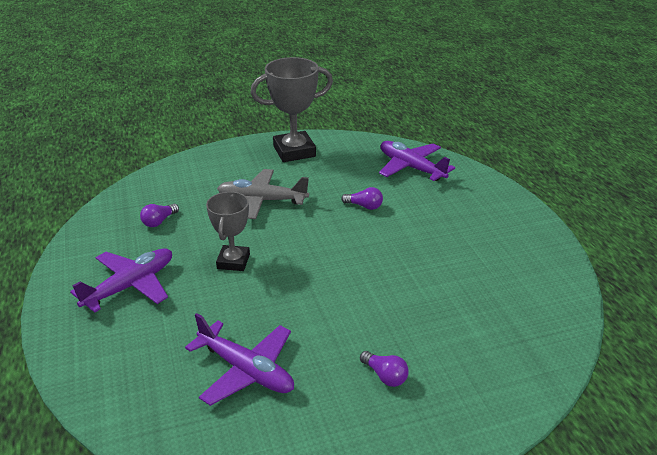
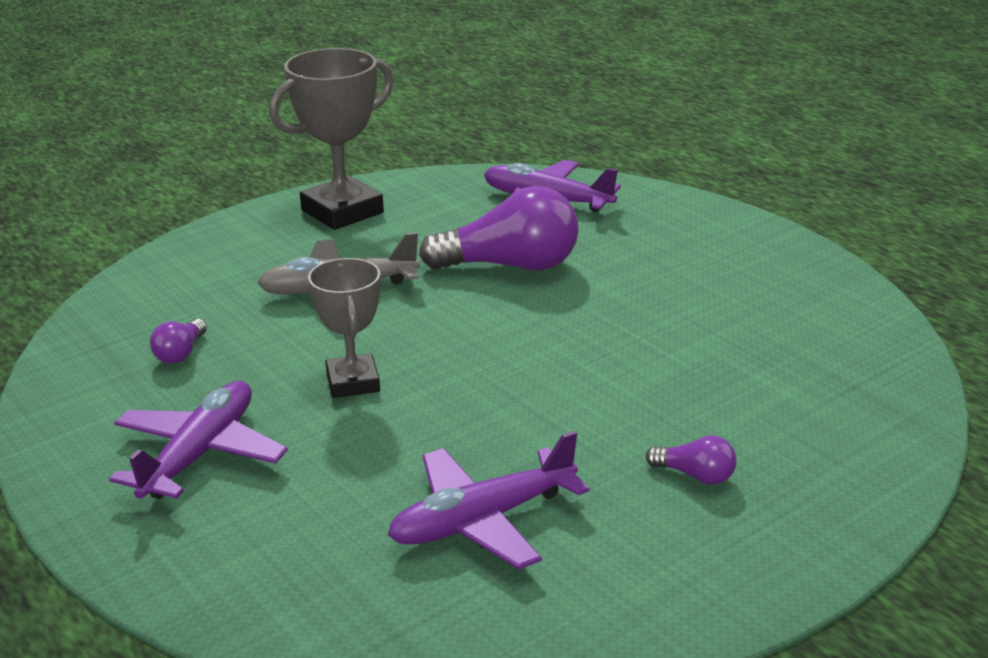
camera: 20 degrees left, 5 degrees down
(246, 370) = (482, 521): purple plane -> purple plane turned 135 degrees clockwise
(364, 206) = (510, 266): purple light bulb -> purple light bulb, size x2.22

